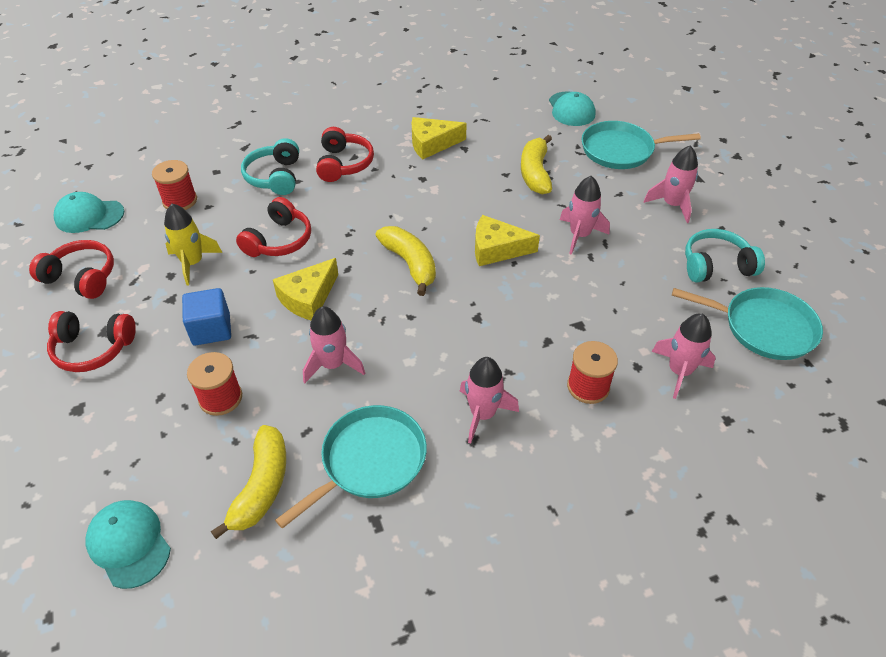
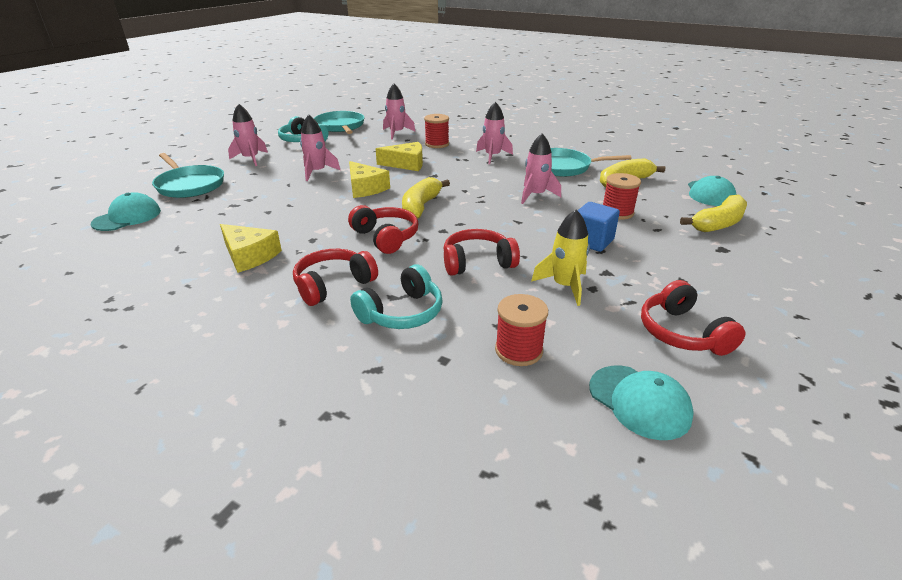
camera: 130 degrees left, 15 degrees down
(93, 348) = (695, 274): red headphones -> red headphones (386, 237)
(308, 298) = (507, 224): yellow cheese -> yellow cheese (406, 164)
(535, 173) = (254, 202): yellow banana -> yellow banana (718, 224)

